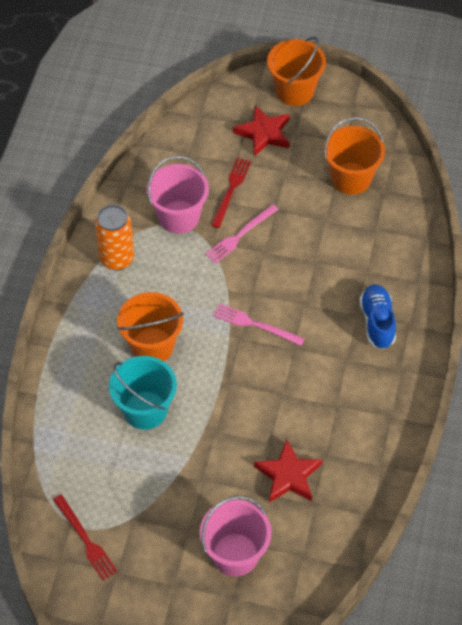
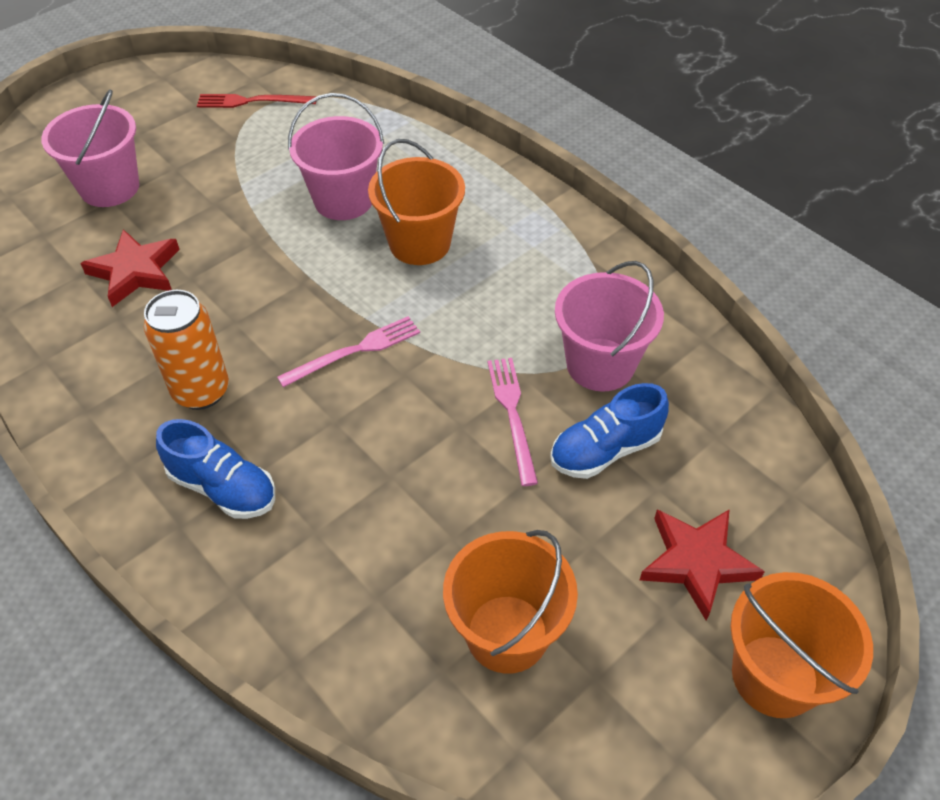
camera: 125 degrees right, 5 degrees down
(117, 259) = (578, 271): orange can -> orange can (201, 391)
(145, 410) = (343, 200): turquoise bucket -> pink bucket
(231, 190) = (605, 450): red fork -> blue shoe

